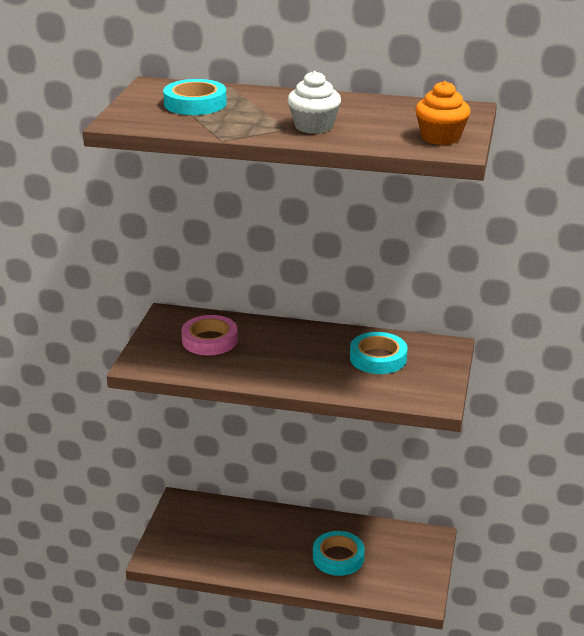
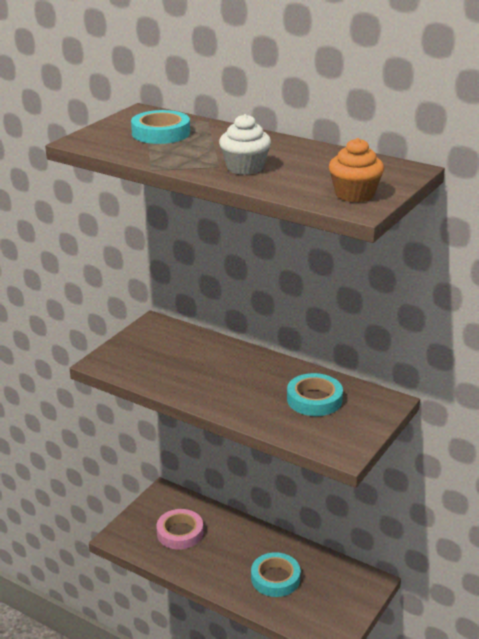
camera: 20 degrees right, 0 degrees up
(209, 340) = (174, 353): pink tape -> pink tape (180, 533)

